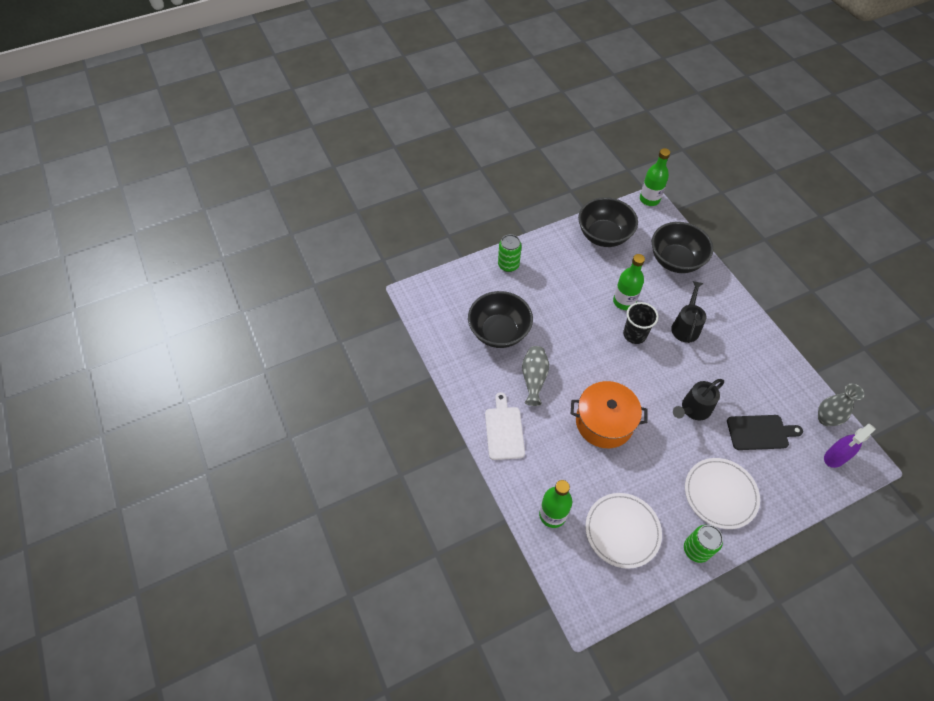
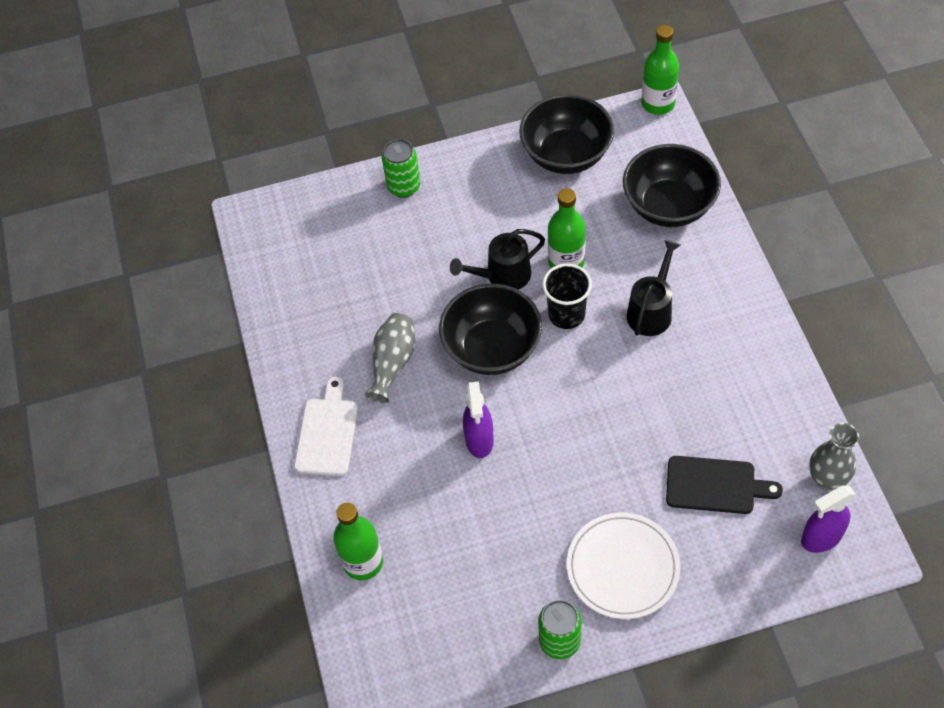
camera: 15 degrees right, 0 degrees up
(499, 332) = (361, 287): black bowl -> black bowl (492, 348)
(604, 422) = (479, 440): orange pot -> purple spray bottle
(622, 531) = (458, 599): white plate -> none
(693, 409) = (622, 438): black watering can -> black watering can (502, 276)

